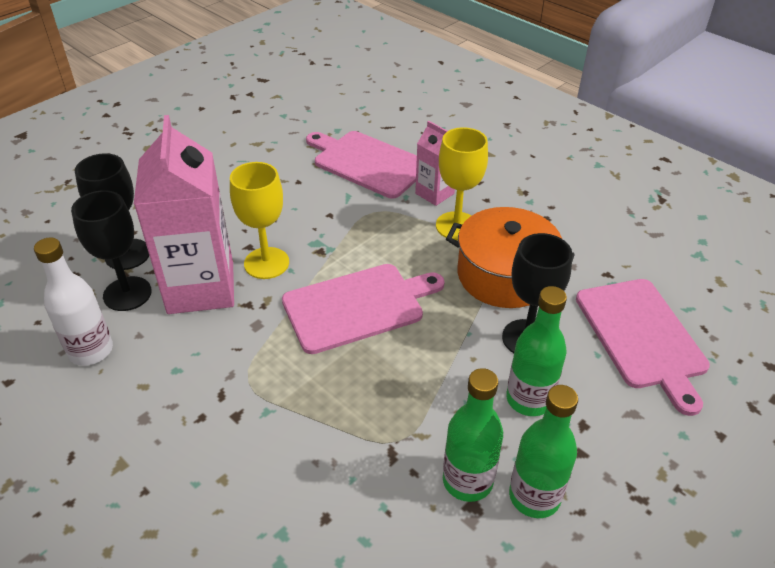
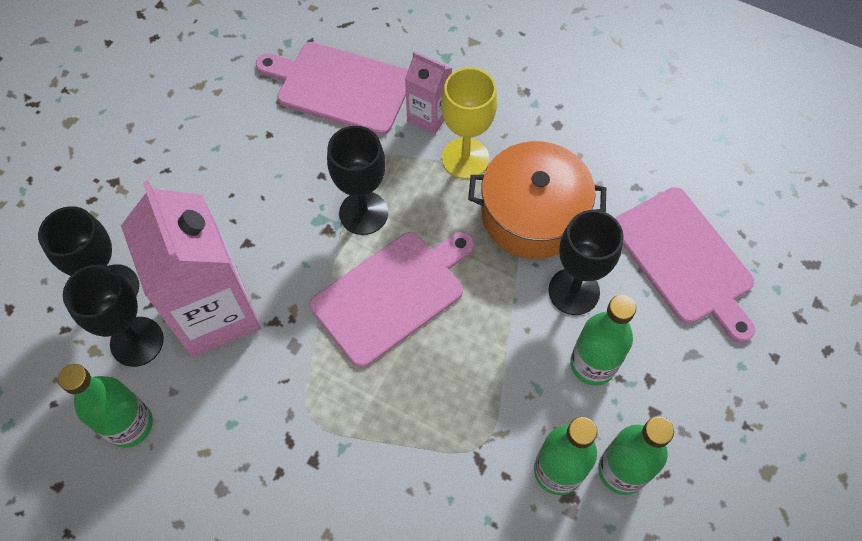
camera: 15 degrees left, 20 degrees up
(91, 351) = (129, 425): white bottle -> green bottle
(266, 263) = (275, 261): yellow goblet -> none
(355, 245) = (363, 213): none -> black goblet

